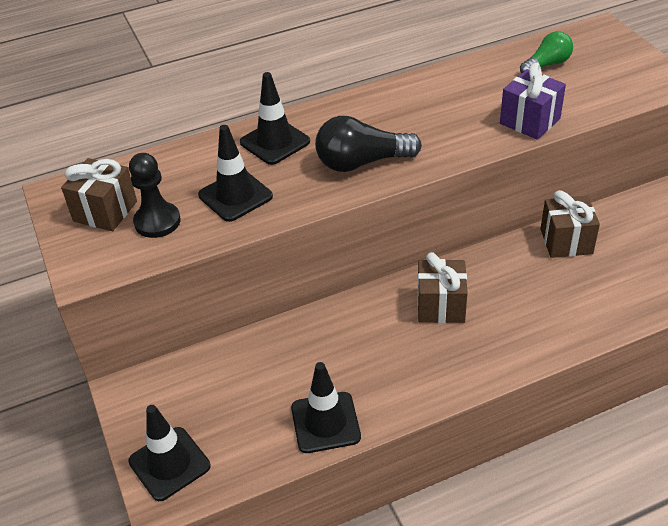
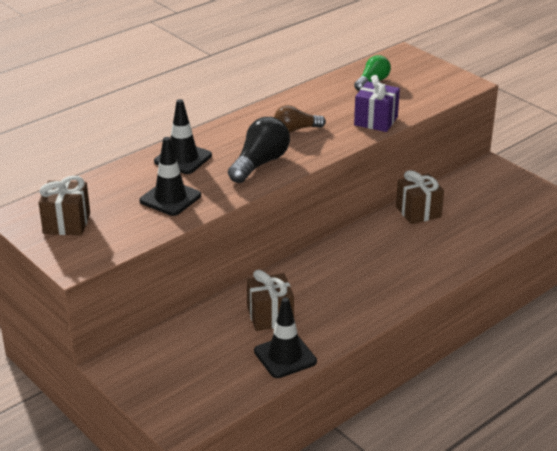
camera: 20 degrees left, 10 degrees down
(157, 222) = (115, 224): black pawn -> none
(169, 464) = (173, 405): black traffic cone -> none
(361, 162) = (260, 163): black light bulb -> black light bulb turned 150 degrees clockwise
(425, 120) = (296, 129): none -> brown light bulb
(440, 306) = (340, 268): brown gift -> brown gift (270, 316)

